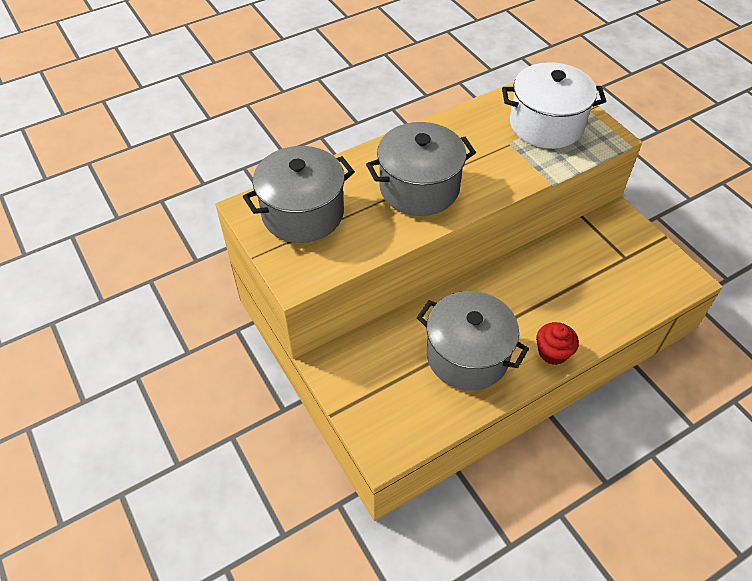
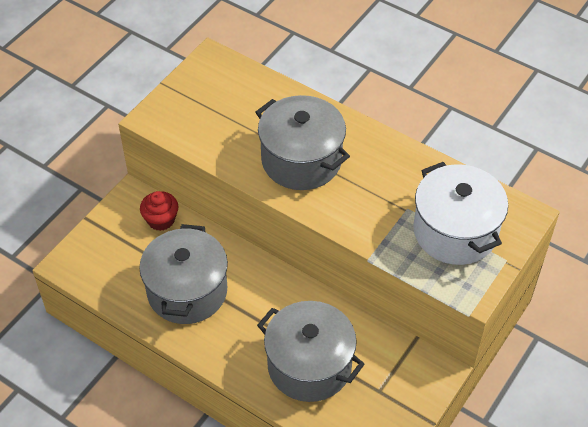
camera: 65 degrees right, 0 degrees up
(303, 213) = (225, 94): grey pot -> grey pot (309, 365)
(553, 352) = (222, 356): red cupcake -> red cupcake (161, 220)

